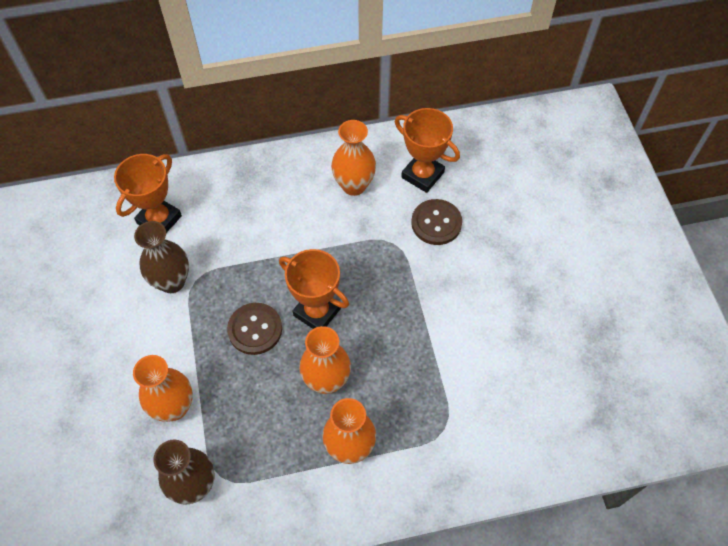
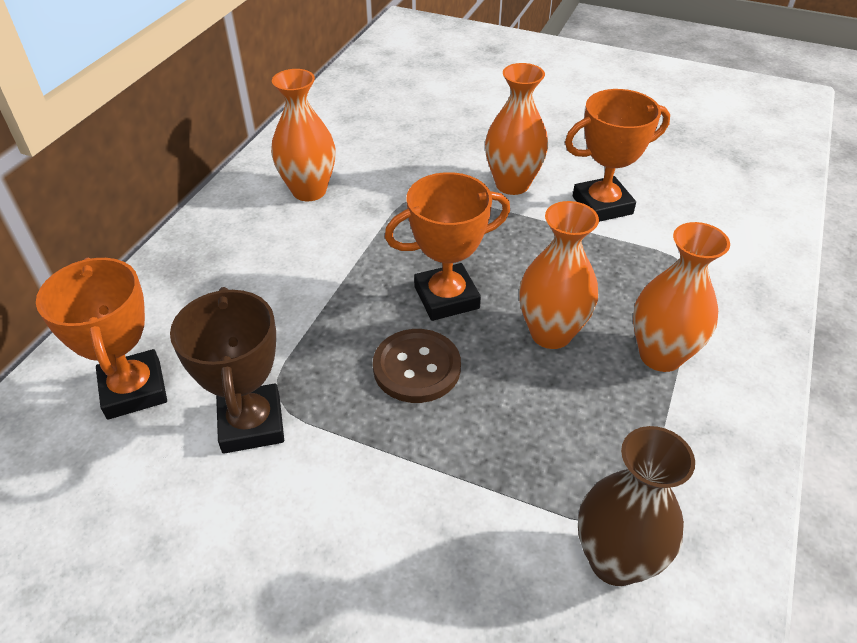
camera: 55 degrees left, 15 degrees down
(172, 282) = (251, 424): brown vase -> brown trophy
(174, 407) = (463, 523): orange vase -> orange vase (512, 184)
(422, 175) = (356, 140): orange trophy -> orange trophy (602, 205)
(436, 223) = (425, 158): brown button -> none

